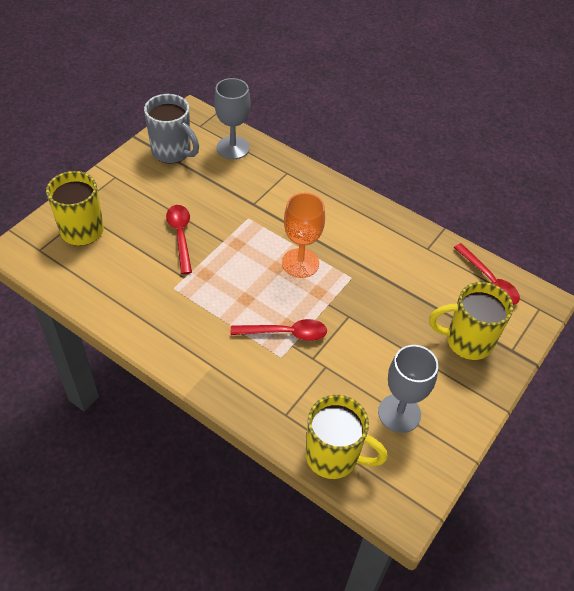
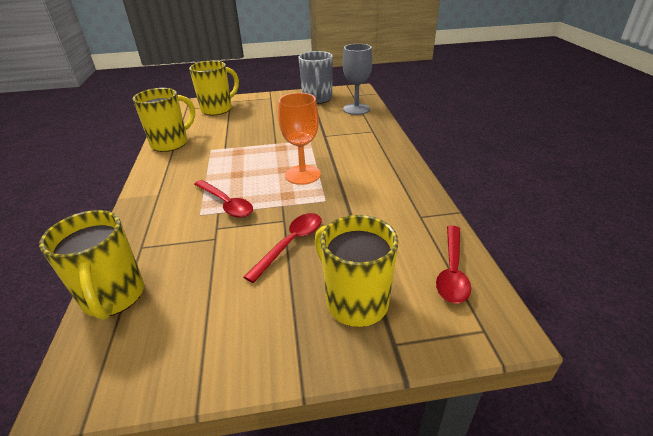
camera: 50 degrees right, 15 degrees down
(117, 307) = (171, 143): none -> yellow mug
(180, 236) = (257, 131): red spoon -> red spoon (291, 244)
(399, 413) = (206, 309): grey goblet -> none

